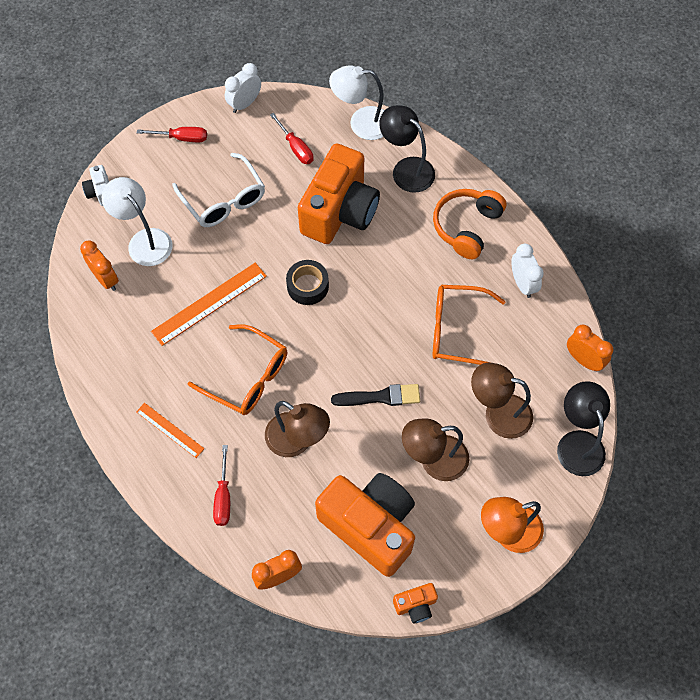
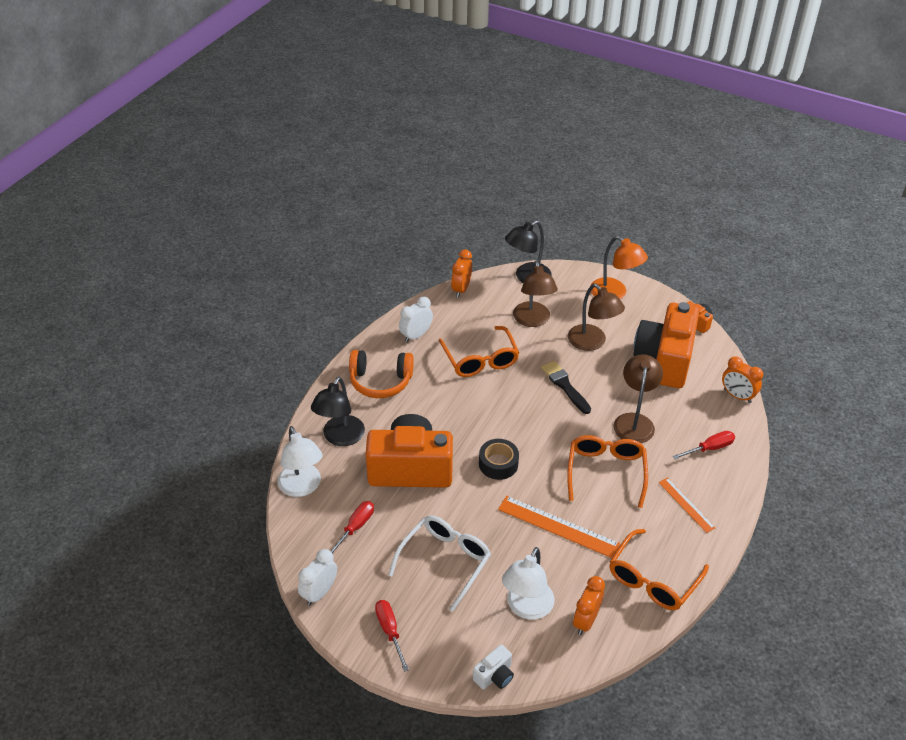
camera: 115 degrees left, 20 degrees down
(111, 353) = (652, 579): none -> orange glasses
(170, 430) = (686, 504): orange ruler -> orange ruler turned 45 degrees counterclockwise
(245, 104) = (319, 593): white clock -> white clock turned 105 degrees clockwise

